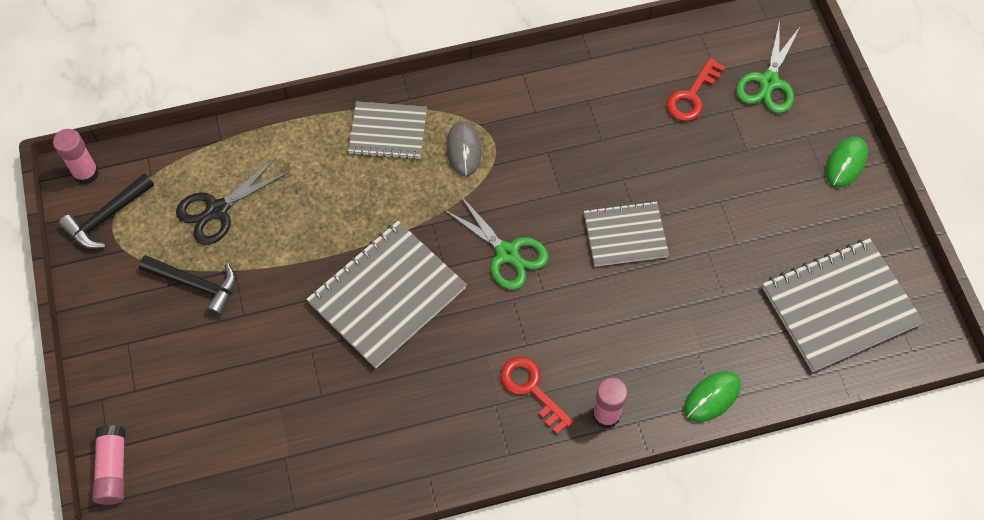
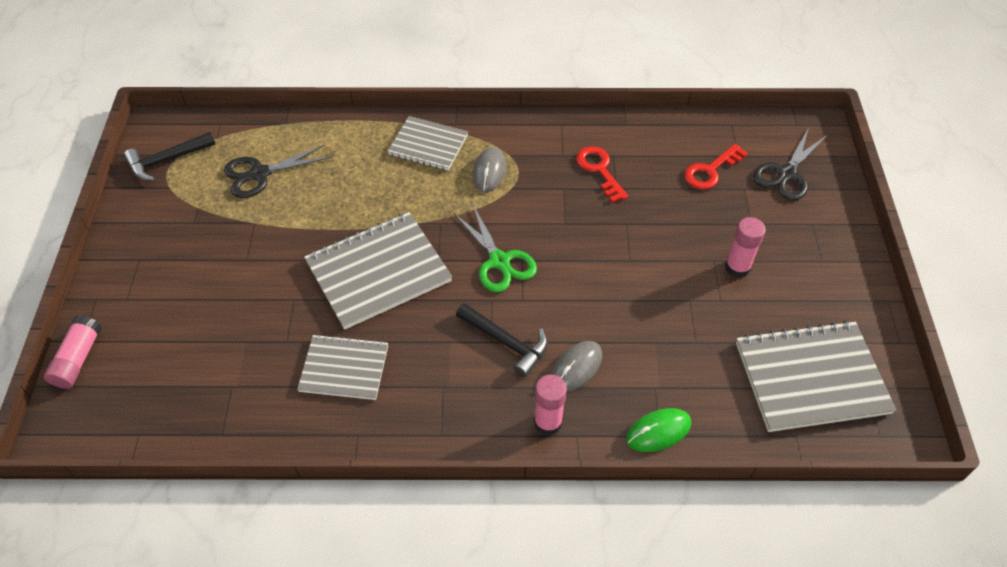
camera: 15 degrees right, 10 degrees down
(86, 173) = (165, 125): pink glue stick -> pink glue stick (737, 267)
(196, 285) = (217, 227): black hammer -> black hammer (506, 343)
(531, 389) = (483, 382): red key -> red key (599, 170)
(617, 351) = (576, 367): none -> grey mouse
(625, 235) = (614, 270): grey notebook -> grey notebook (344, 368)
(768, 82) = (786, 174): green scissors -> black scissors
(846, 163) = (846, 254): green mouse -> none

